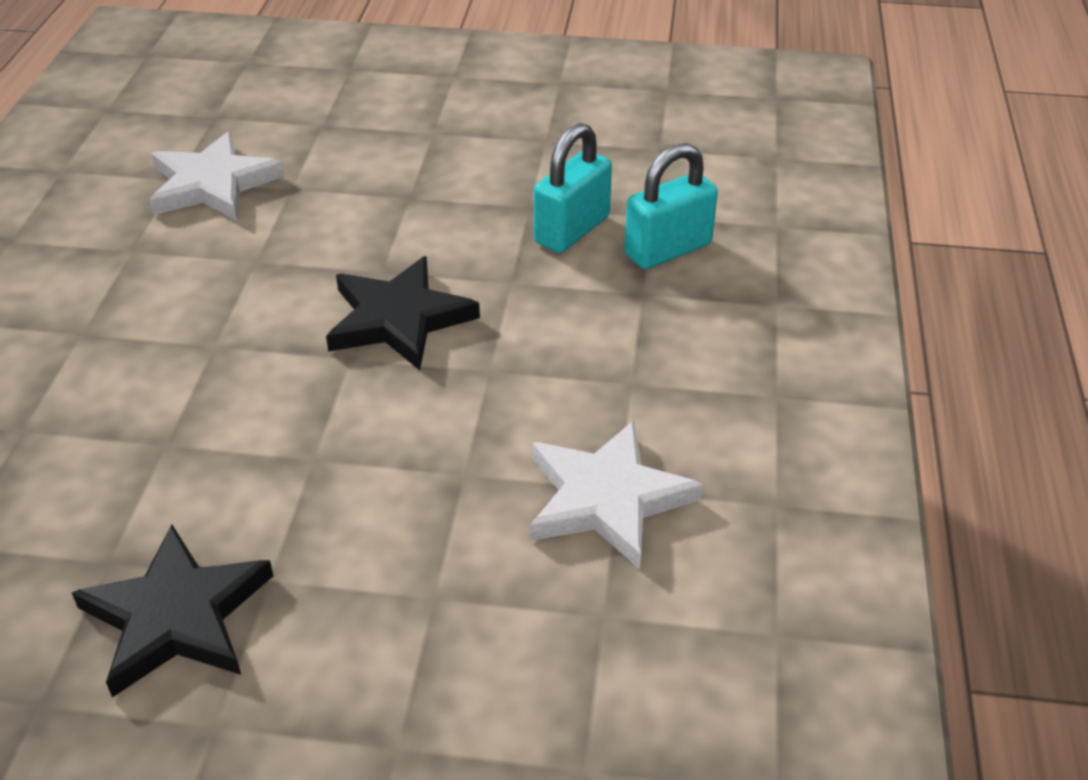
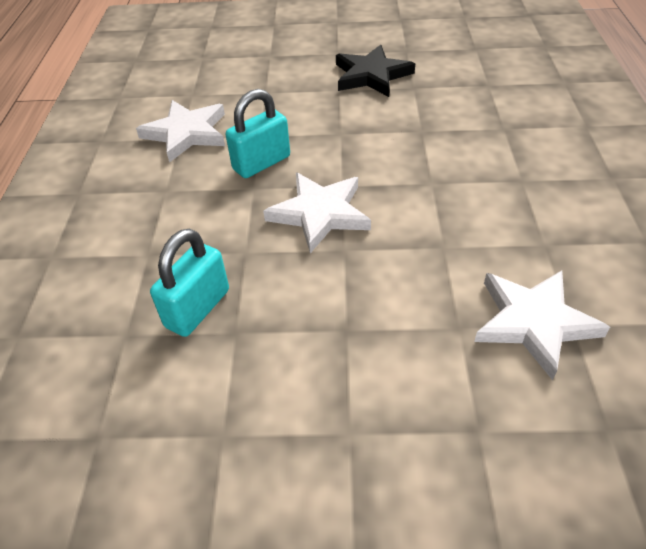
camera: 175 degrees right, 5 degrees up
(399, 319) = (320, 214): black star -> white star
(668, 250) = (119, 297): turquoise padlock -> turquoise padlock (261, 163)

